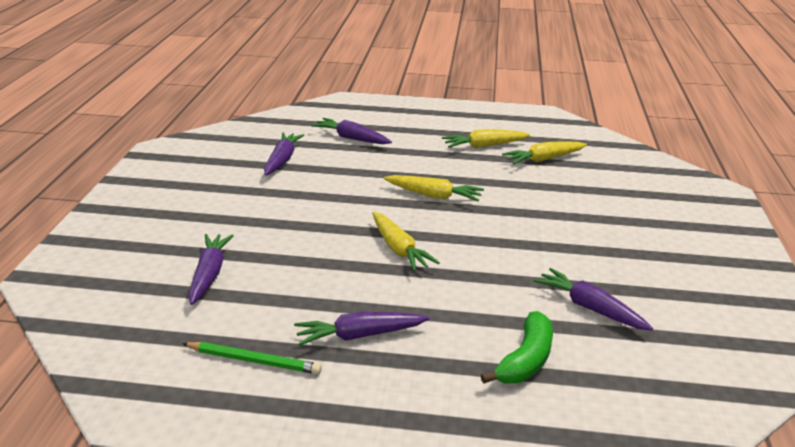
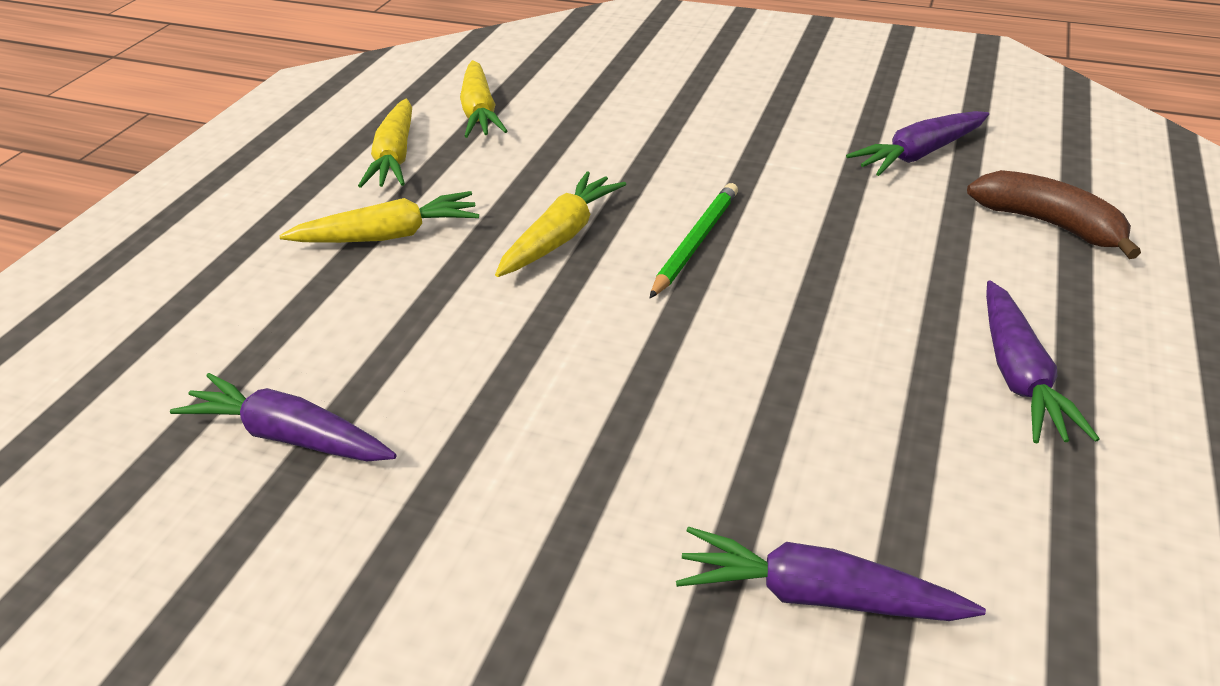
camera: 75 degrees left, 10 degrees up
(253, 361) = (1124, 523): green pencil -> green pencil (695, 242)
(351, 138) = (248, 311): purple carrot -> none
(399, 249) = (743, 300): yellow carrot -> yellow carrot (388, 236)
(525, 360) = (1049, 224): green banana -> brown banana

